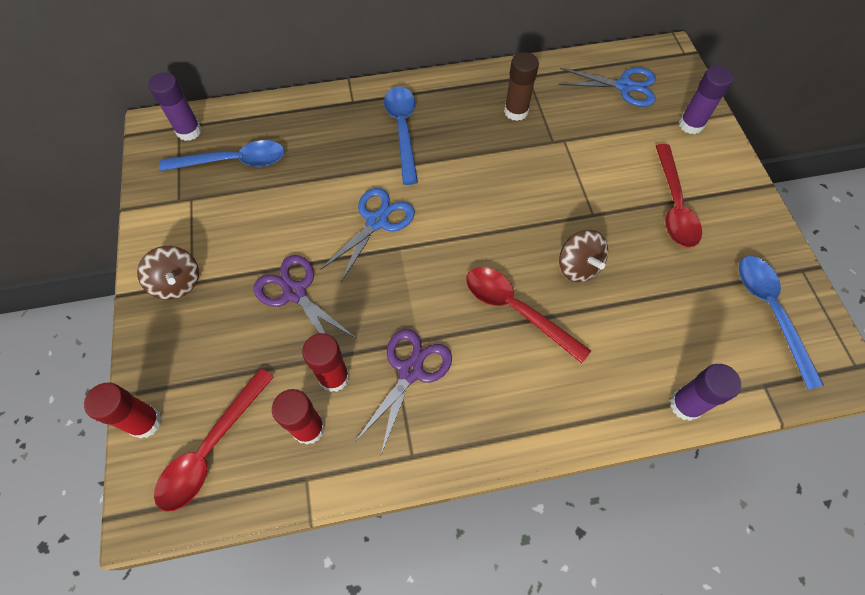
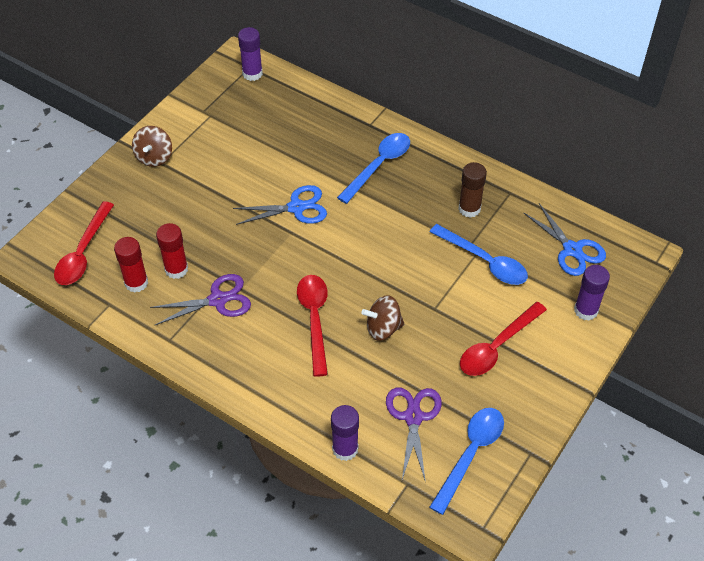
camera: 45 degrees right, 10 degrees down
(145, 422) = (68, 214): red glue stick -> none
(211, 448) = (83, 252): red spoon -> red spoon turned 60 degrees counterclockwise
(233, 161) = (257, 111): blue spoon -> blue spoon (484, 261)
(295, 292) = (206, 210): purple scissors -> purple scissors (413, 417)
(578, 266) = (383, 328): brown spinning top -> brown spinning top turned 60 degrees clockwise

